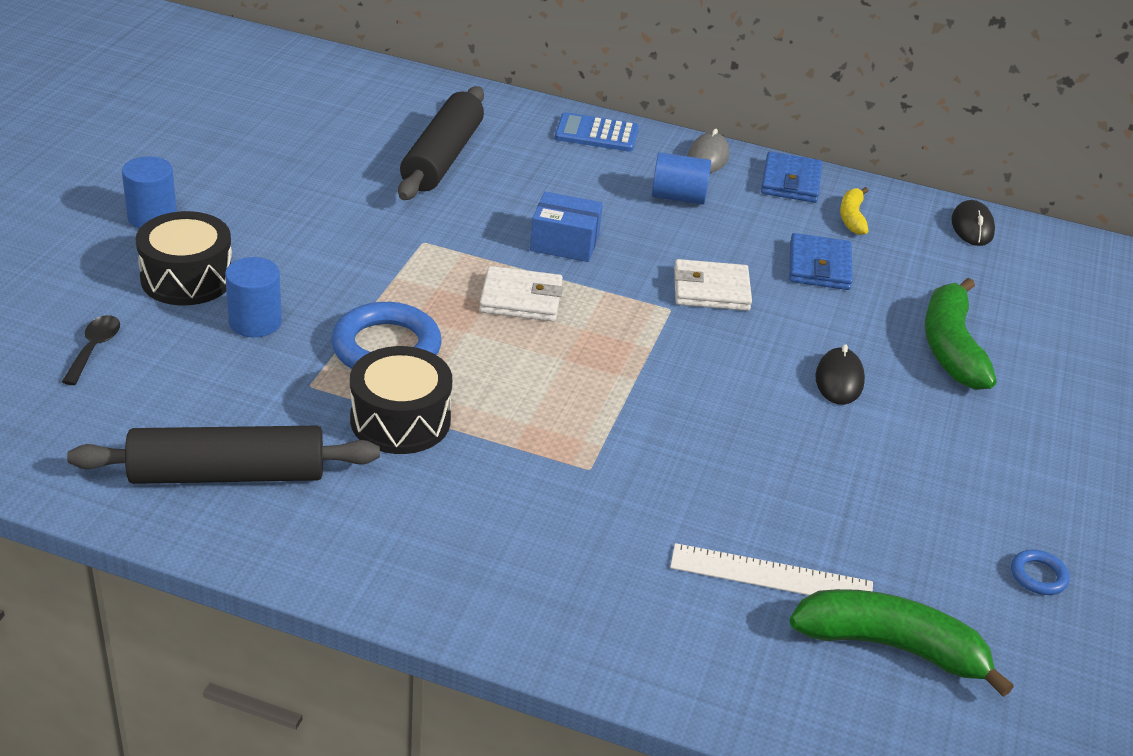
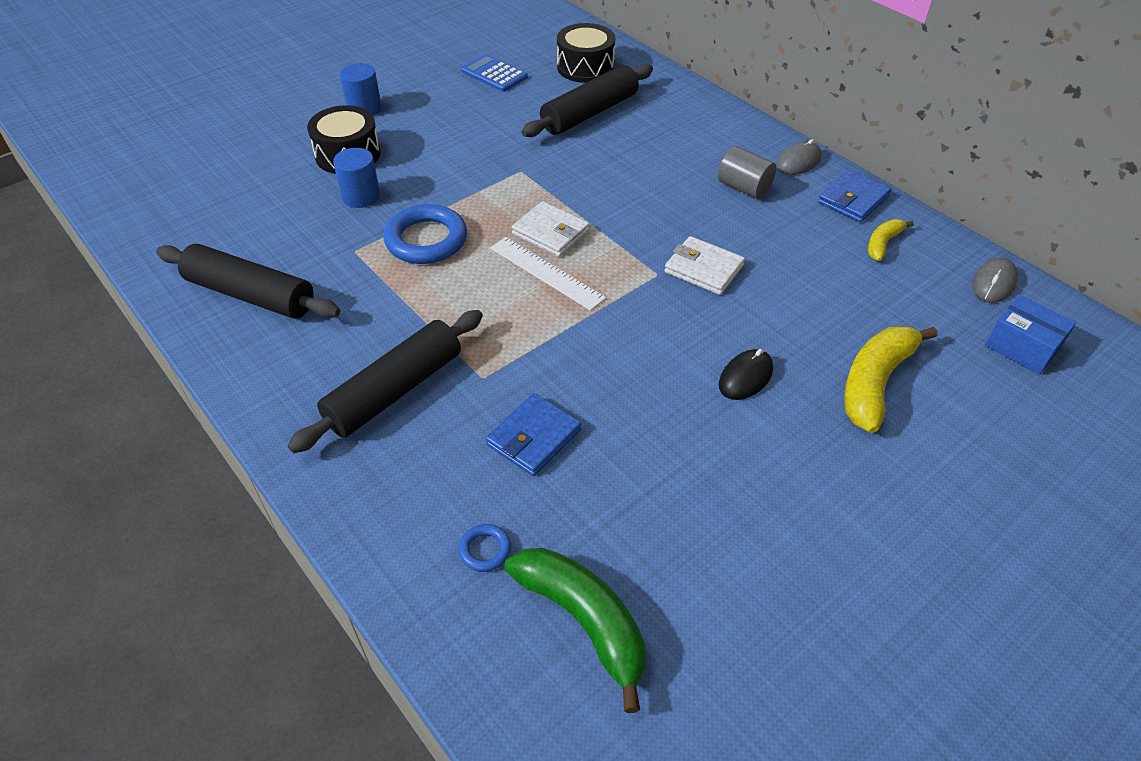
camera: 35 degrees right, 10 degrees up
(94, 348) = (254, 185): black spoon -> none
(400, 420) = (388, 295): black drum -> black drum (585, 67)
(507, 515) = (394, 390): none -> black rolling pin
(564, 243) = (621, 199): blue box -> blue box (1022, 347)
(596, 134) = (722, 122): blue calculator -> blue calculator (494, 74)
(678, 197) = (744, 187): blue cylinder -> grey cylinder
(771, 575) = (541, 517): white ruler -> white ruler (546, 273)
(819, 266) = (815, 277): blue wallet -> blue wallet (534, 438)
(951, 347) = (875, 383): green banana -> yellow banana
(972, 227) = (993, 283): black mouse -> grey mouse
(1038, 576) = (773, 618): blue ring -> blue ring (485, 550)

